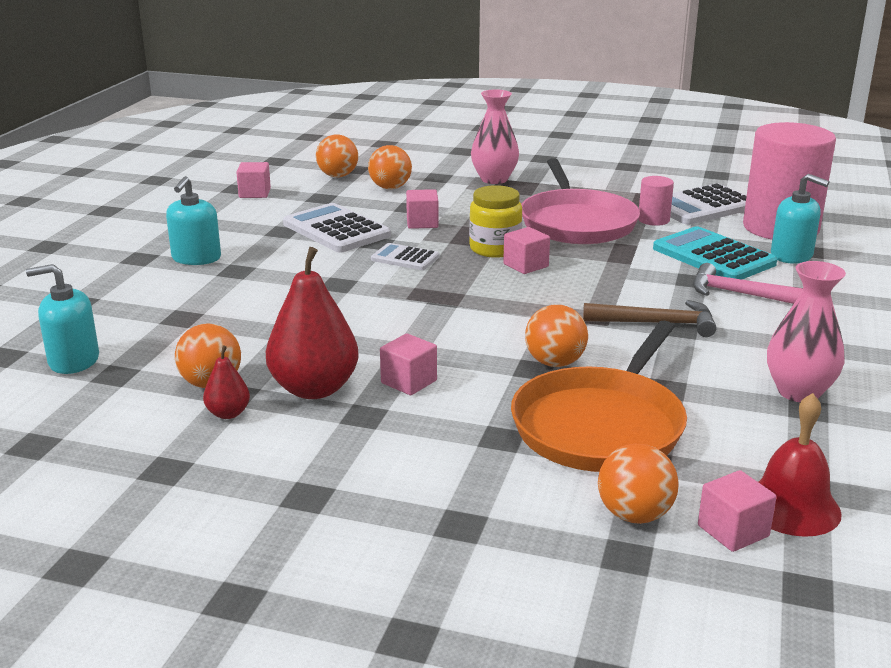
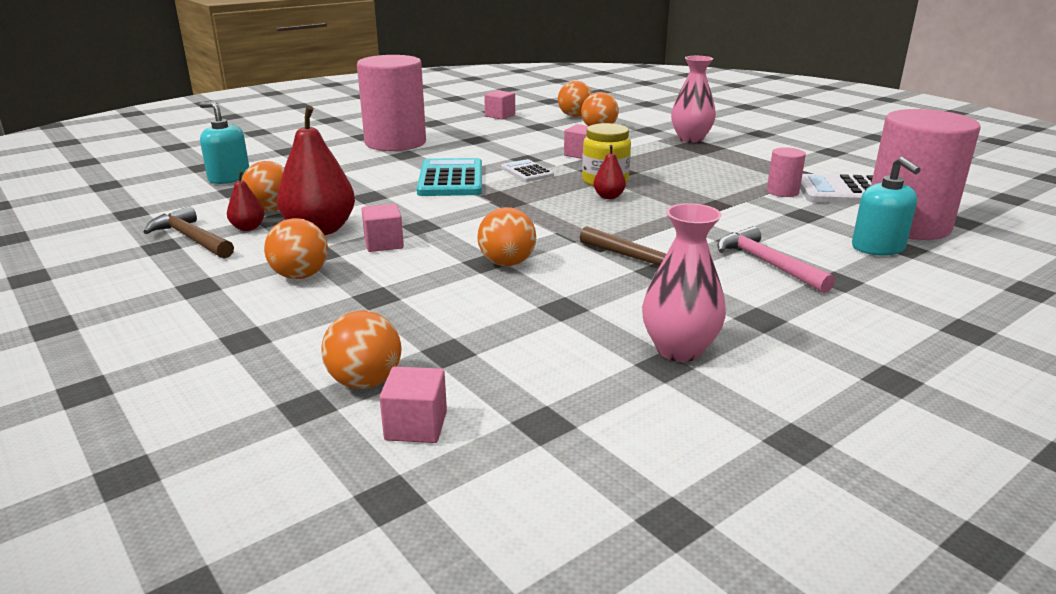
camera: 35 degrees right, 0 degrees up
(186, 448) = (192, 238): none -> brown hammer
(196, 258) = (395, 143): turquoise soap dispenser -> pink cylinder
(336, 230) = (512, 146): white calculator -> none
(391, 444) = (300, 276): none -> orange ball
(526, 265) = (608, 197): pink cube -> red pear
(577, 222) = (707, 179): pink pan -> none
(601, 425) = (460, 314): orange pan -> none
(713, 256) = (792, 229): turquoise calculator -> turquoise calculator (451, 179)
(791, 506) = (500, 431): red bell -> none

